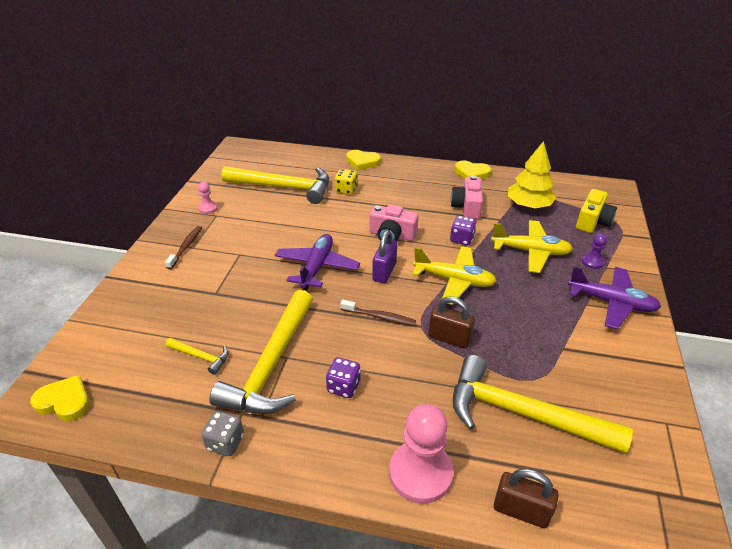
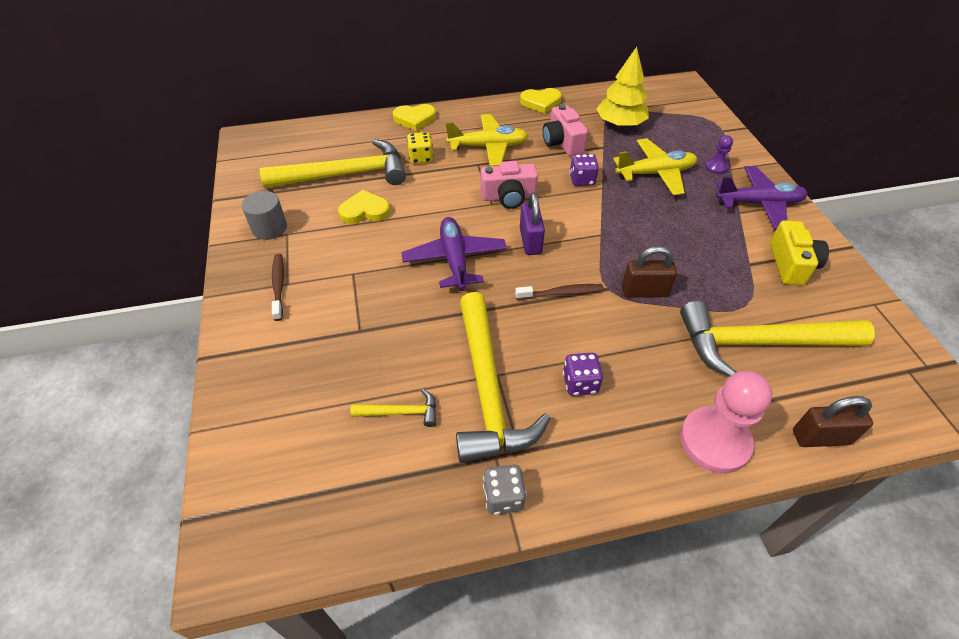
camera: 25 degrees left, 10 degrees up
(64, 401) = (272, 535): yellow heart -> yellow heart (364, 211)
(208, 208) = (269, 228): pink pawn -> grey cylinder
(454, 280) = (605, 228): yellow plane -> yellow plane (488, 147)
(592, 221) = (688, 124): yellow camera -> yellow camera (791, 264)

